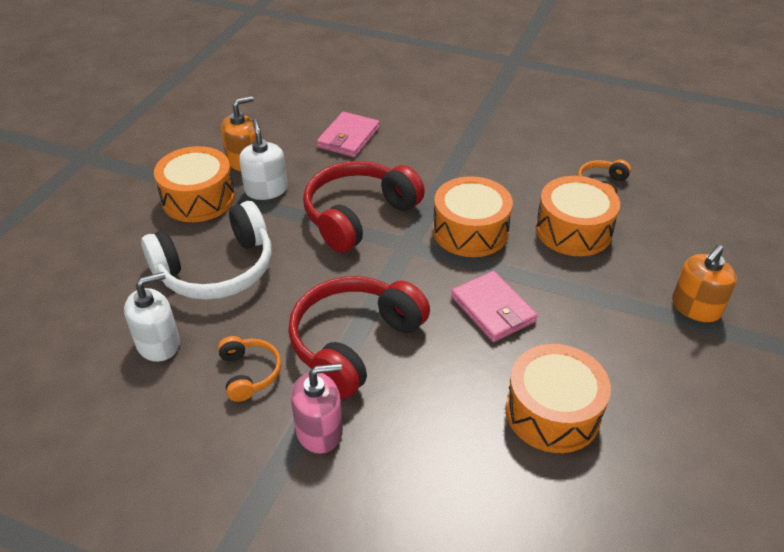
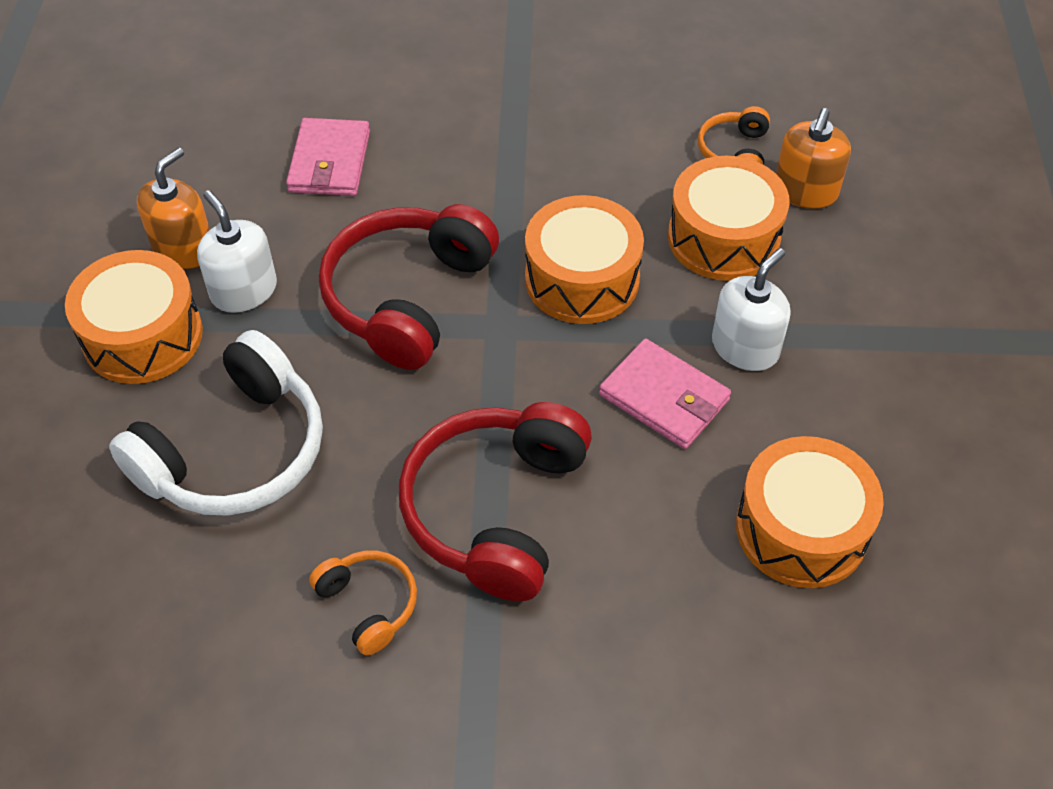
camera: 20 degrees left, 10 degrees up
(158, 343) = (209, 601): white soap dispenser -> white soap dispenser (745, 347)
(319, 430) = (508, 658): pink soap dispenser -> none
(696, 307) = (924, 315): orange soap dispenser -> orange soap dispenser (805, 191)

